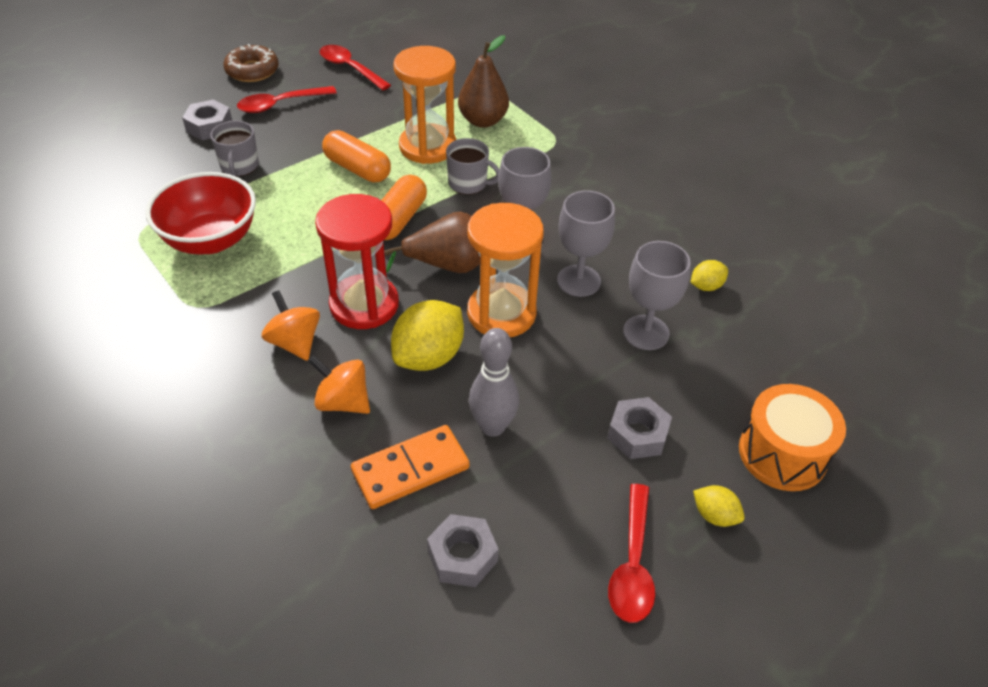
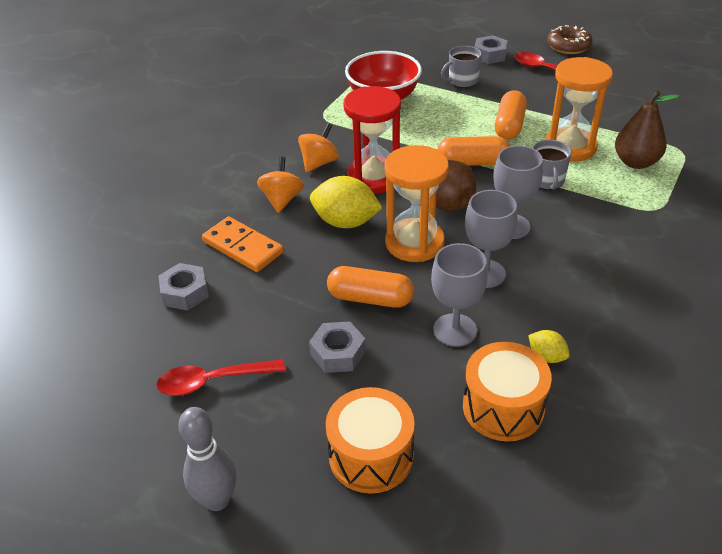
camera: 70 degrees right, 5 degrees down
(350, 68) = (623, 80): red spoon -> none
(492, 426) = (300, 273): grey bowling pin -> grey bowling pin (217, 500)
(569, 380) = (370, 298): none -> orange capsule
(714, 515) = (280, 421): yellow lemon -> none
(754, 338) = (503, 407): none -> orange drum

